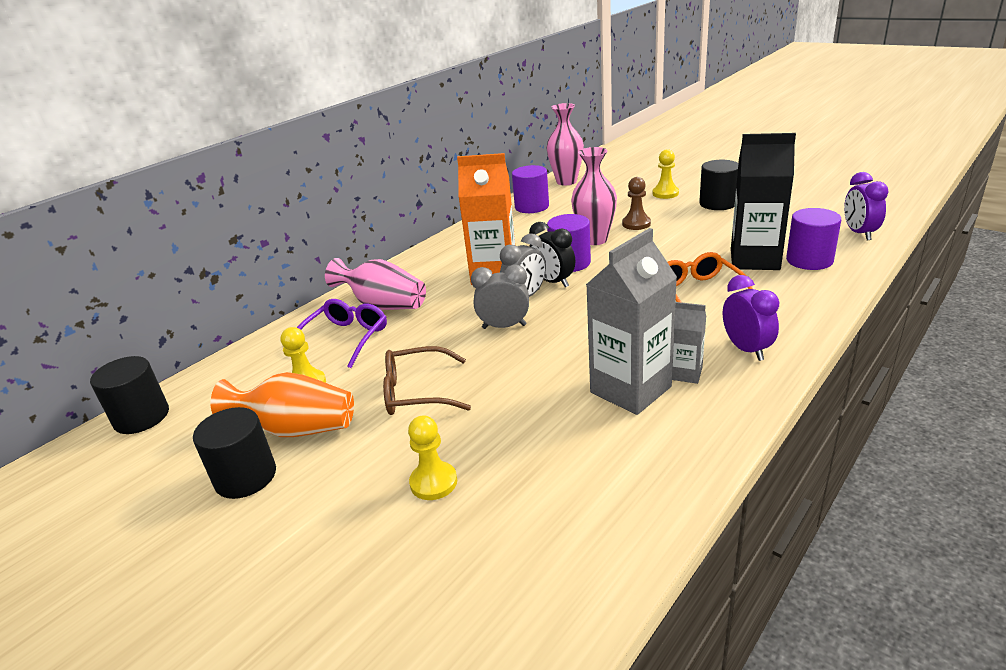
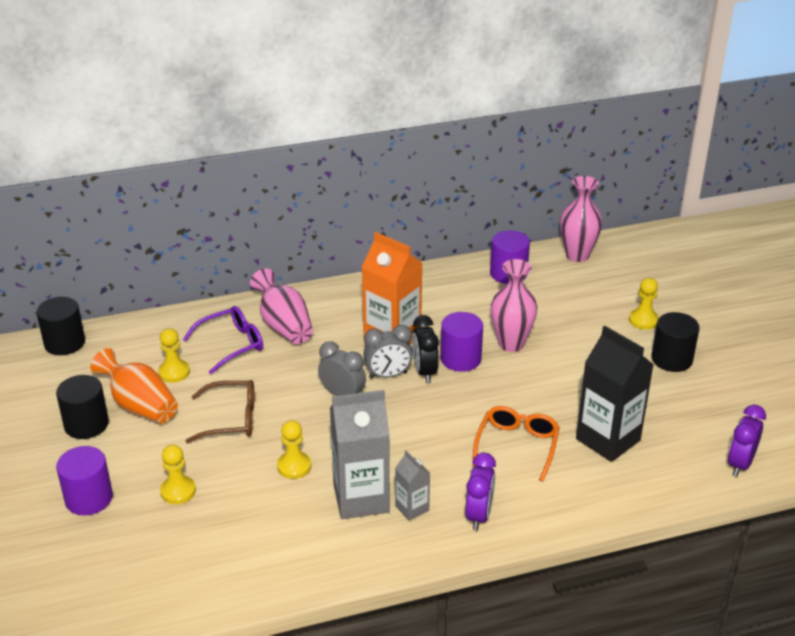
camera: 30 degrees right, 5 degrees up
(417, 392) = (231, 419): brown glasses -> brown glasses turned 150 degrees clockwise
(531, 398) = (294, 466): none -> yellow pawn
(636, 224) = (568, 344): brown pawn -> none
(809, 260) = (650, 466): purple cylinder -> purple cylinder (89, 498)

